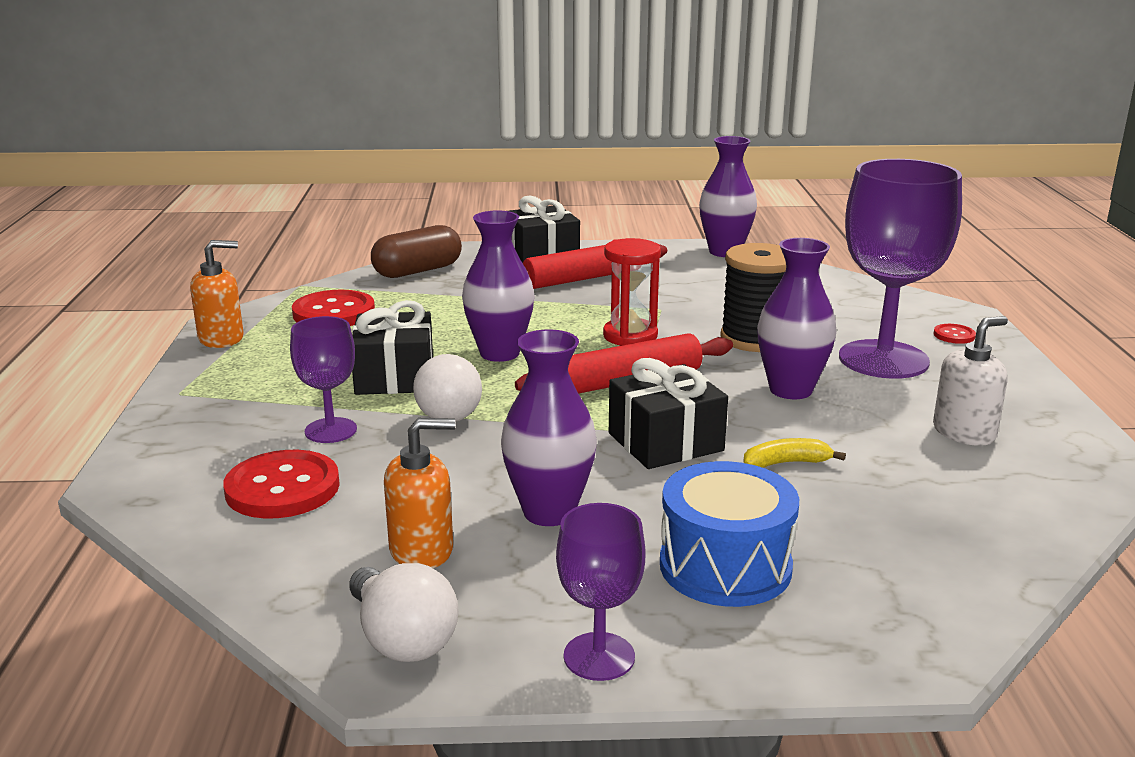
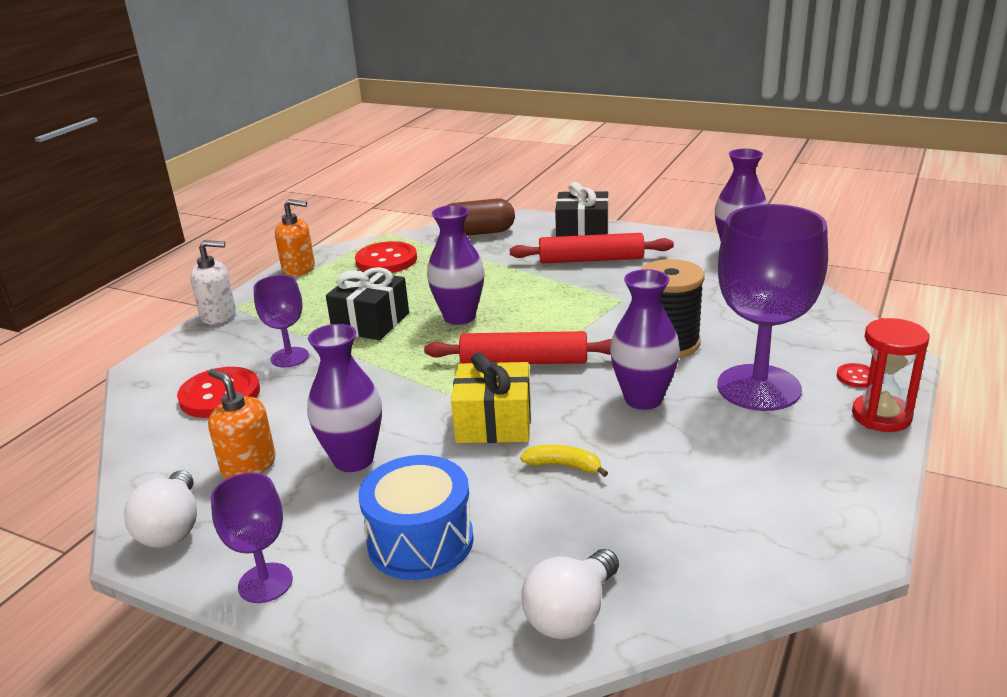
camera: 30 degrees right, 5 degrees up
(422, 550) = (248, 466): orange soap dispenser -> orange soap dispenser turned 150 degrees counterclockwise
(452, 411) = (378, 360): white light bulb -> white light bulb (571, 614)
(630, 336) = (570, 321): red hourglass -> red hourglass (881, 416)
(665, 442) = (494, 422): black gift -> yellow gift
(964, 432) = (748, 478): white soap dispenser -> white soap dispenser (219, 315)

